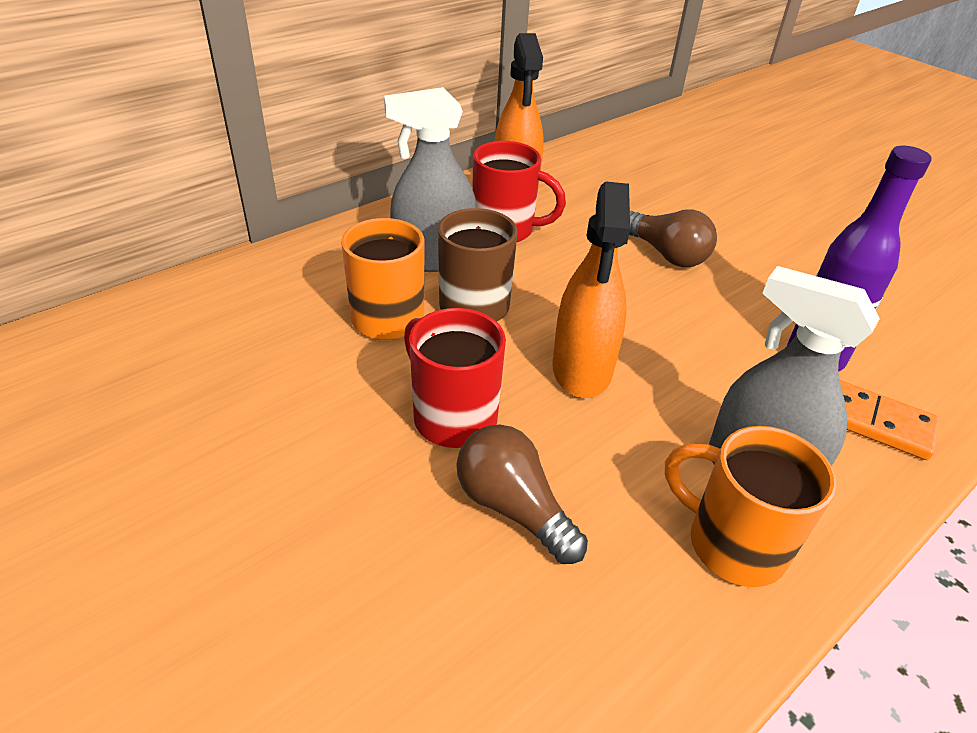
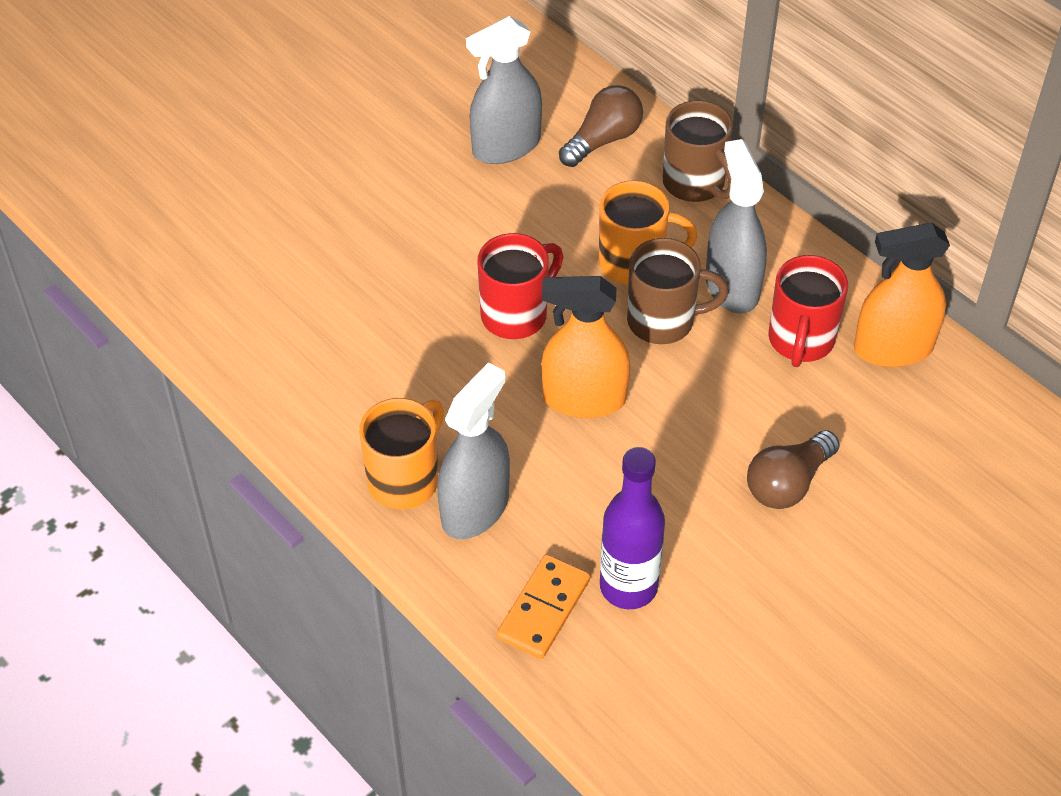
camera: 90 degrees right, 10 degrees up
(148, 409) = (506, 146): none -> grey spray bottle
(285, 266) = (695, 184): none -> brown mug
(513, 508) = (430, 353): brown light bulb -> brown light bulb (603, 140)

